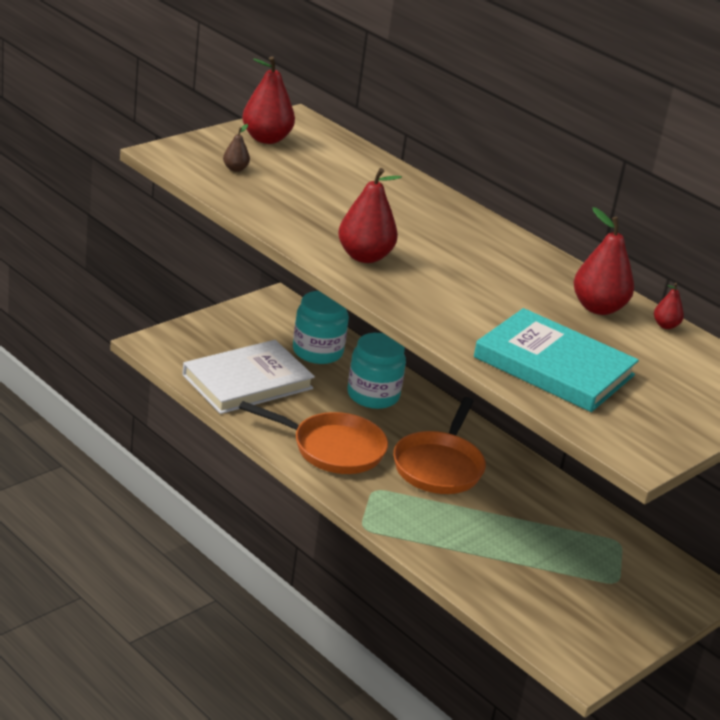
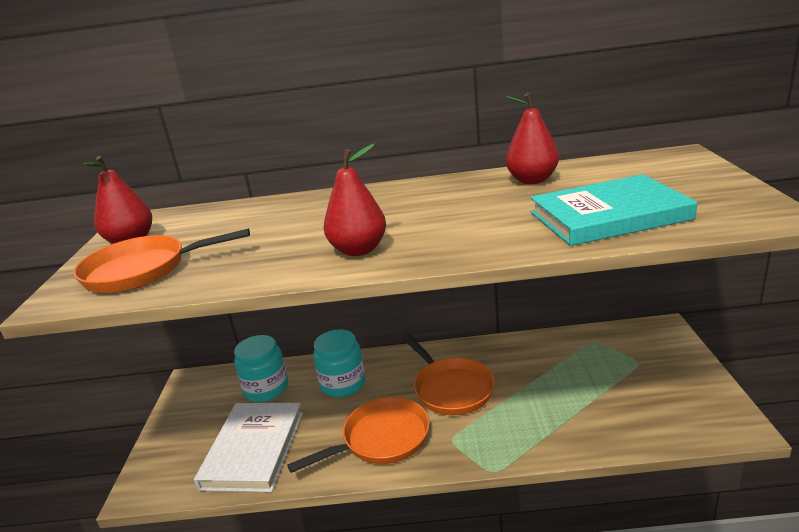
camera: 40 degrees left, 5 degrees down
(235, 169) = (142, 270): brown pear -> orange pan
(665, 325) = (575, 165): red pear -> none

